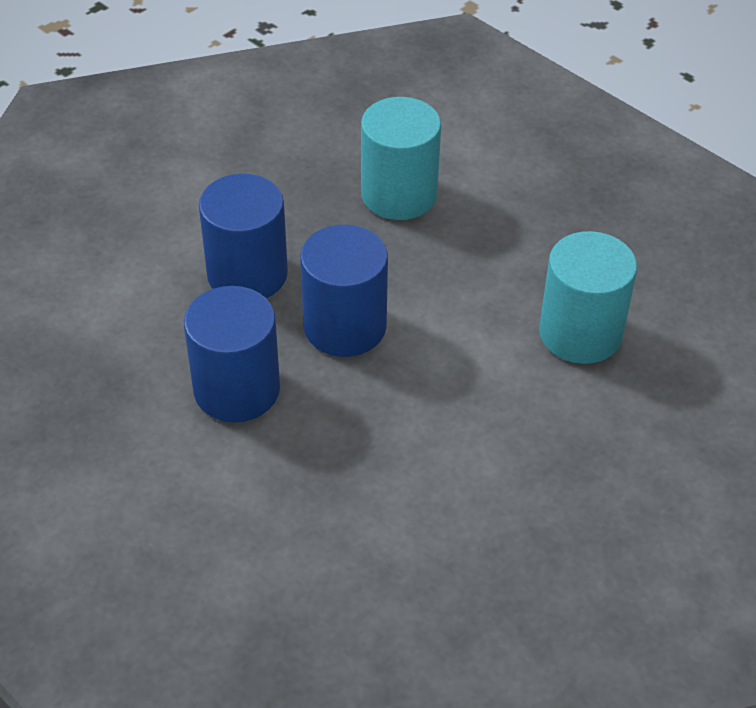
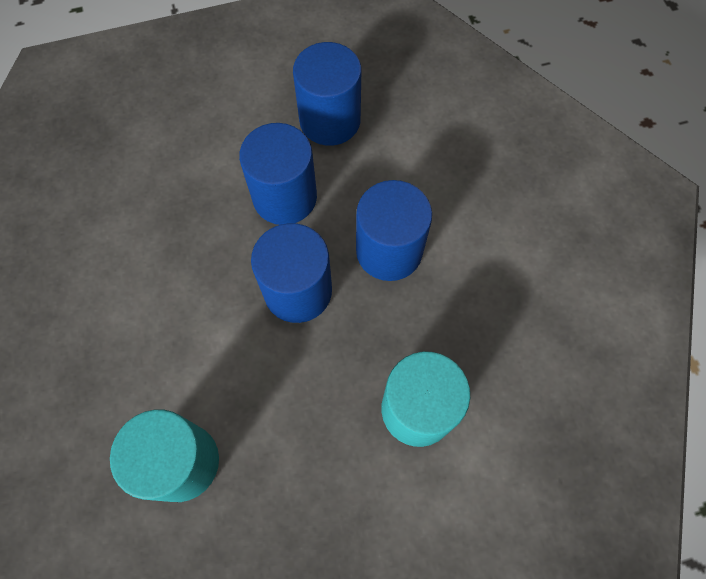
camera: 120 degrees right, 20 degrees up
(99, 395) = (330, 120): none -> blue cylinder

